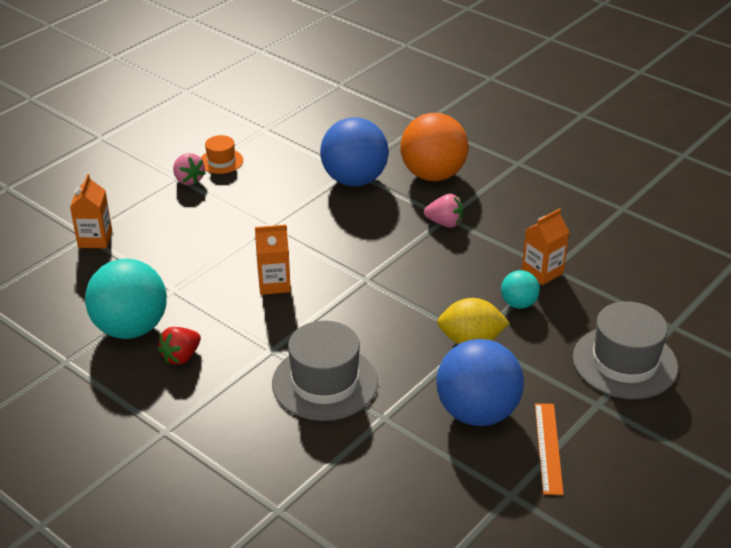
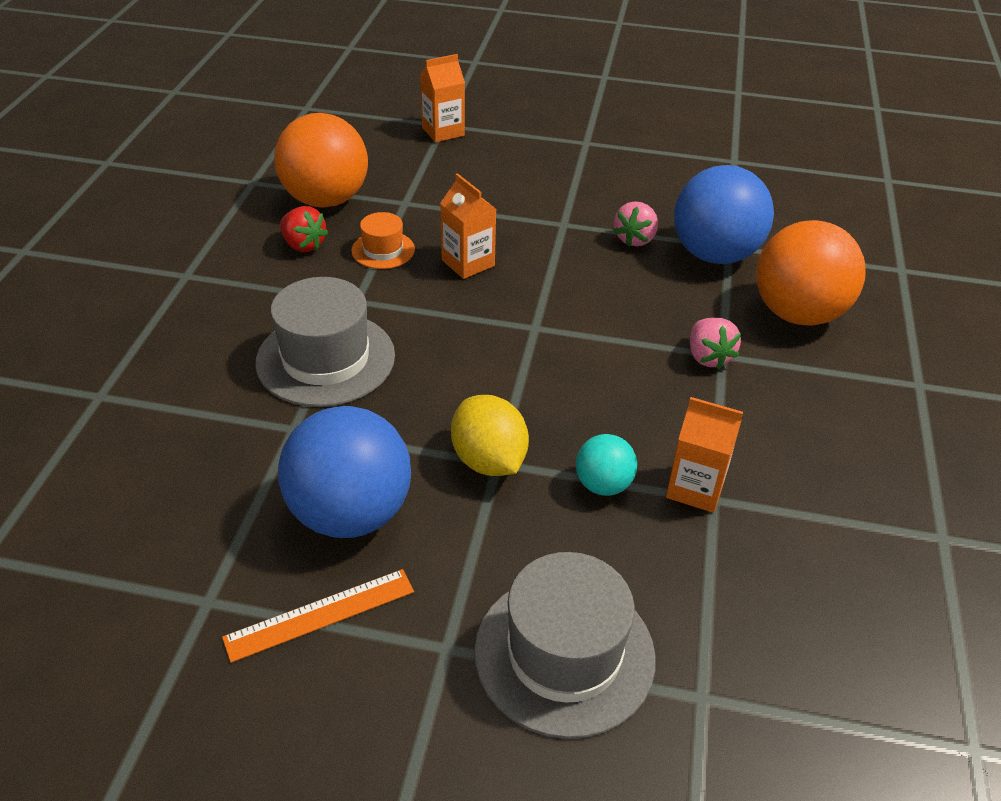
camera: 60 degrees right, 5 degrees up
(131, 328) = (326, 200): turquoise ball -> orange ball
(181, 357) = (303, 245): red strawberry -> red strawberry turned 150 degrees counterclockwise
(188, 180) = (590, 147): pink strawberry -> pink strawberry (635, 239)
(221, 161) = (644, 155): orange hat -> orange hat (383, 250)

